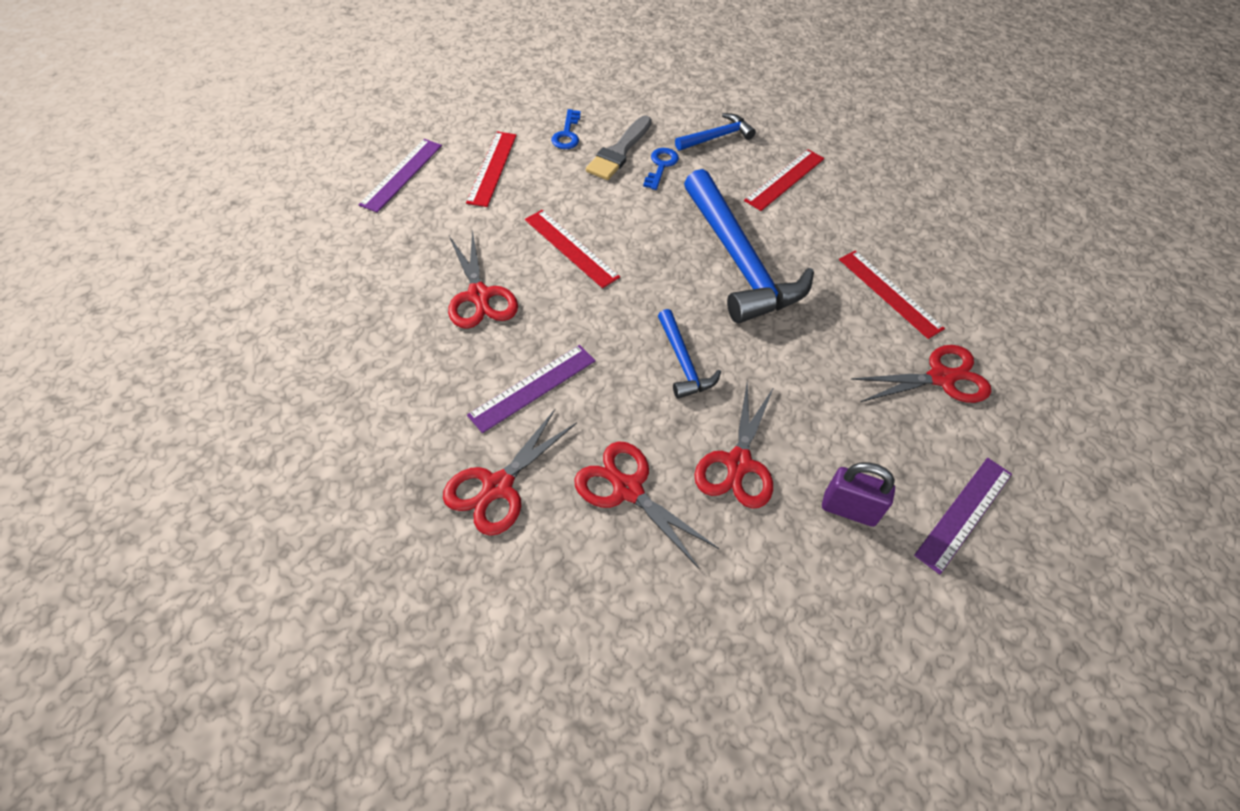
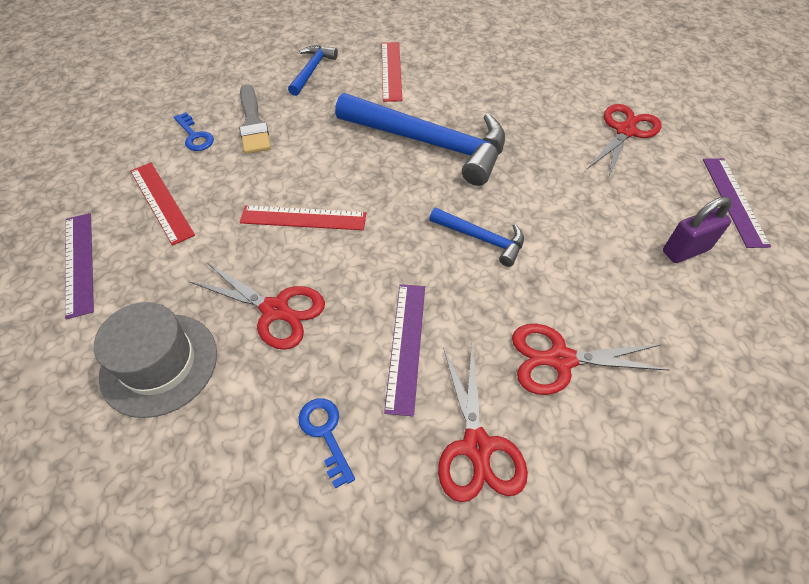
camera: 40 degrees left, 0 degrees up
(377, 274) = (159, 364): none -> grey hat
(661, 166) = (297, 114): blue key -> blue key (325, 433)
(738, 464) = (597, 277): red scissors -> none
(889, 293) = (538, 101): red ruler -> none

